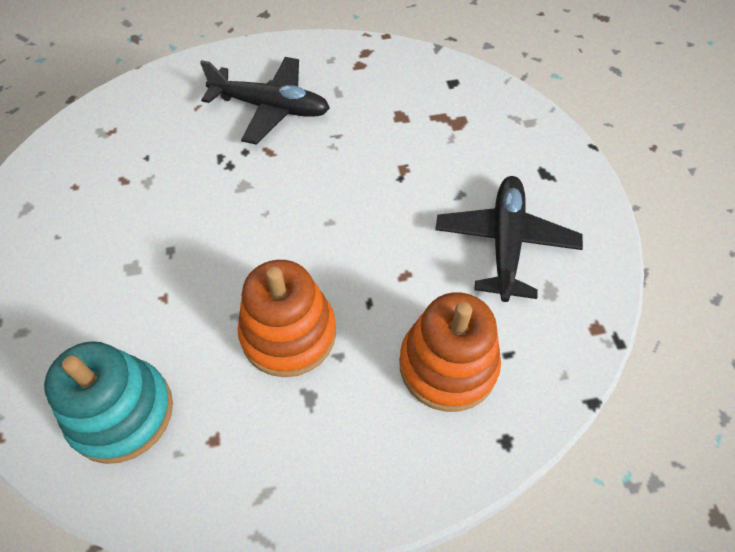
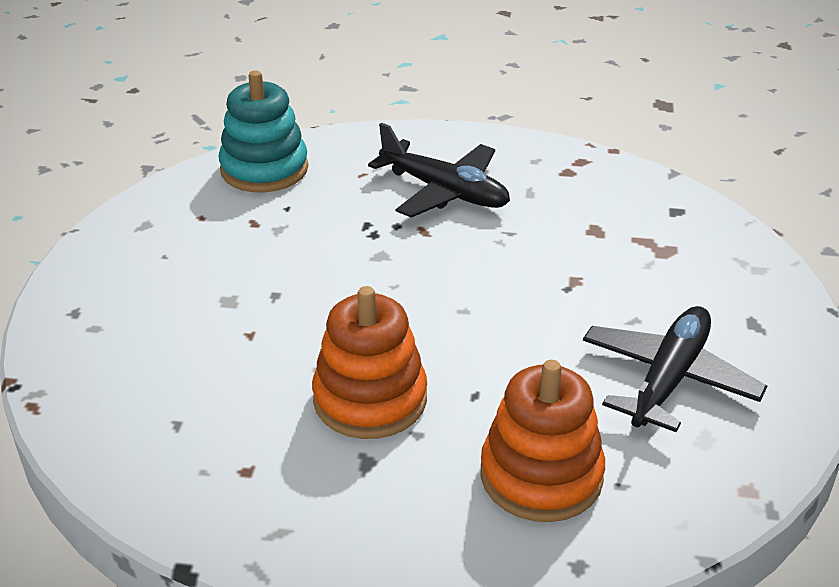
camera: 20 degrees right, 20 degrees down
(121, 412) = (163, 421): turquoise stacking toy -> turquoise stacking toy (264, 169)

